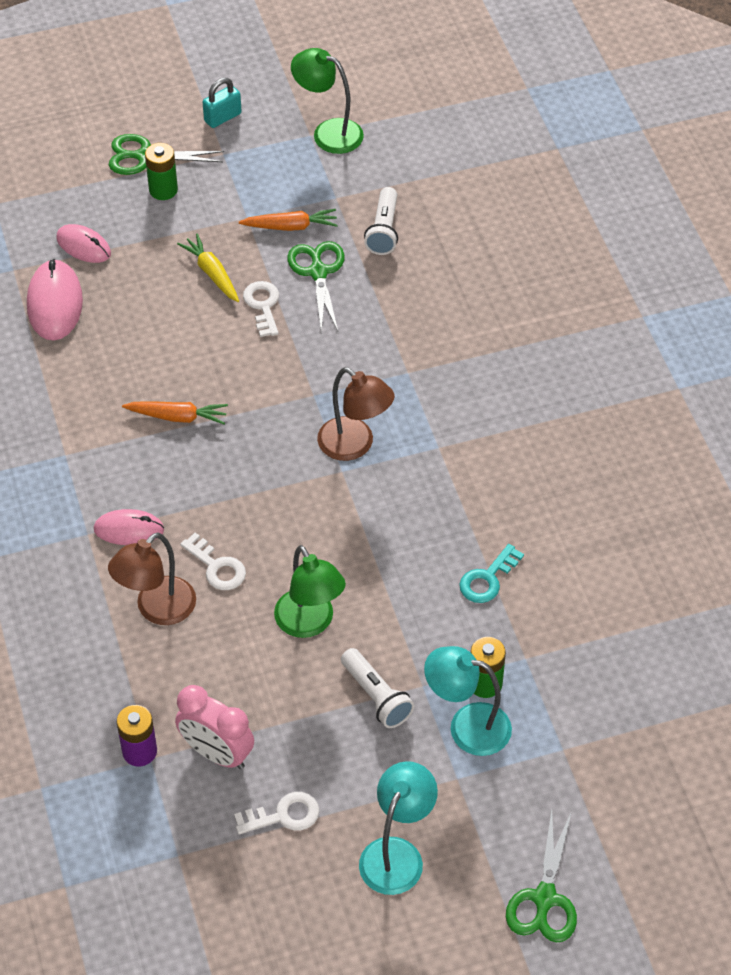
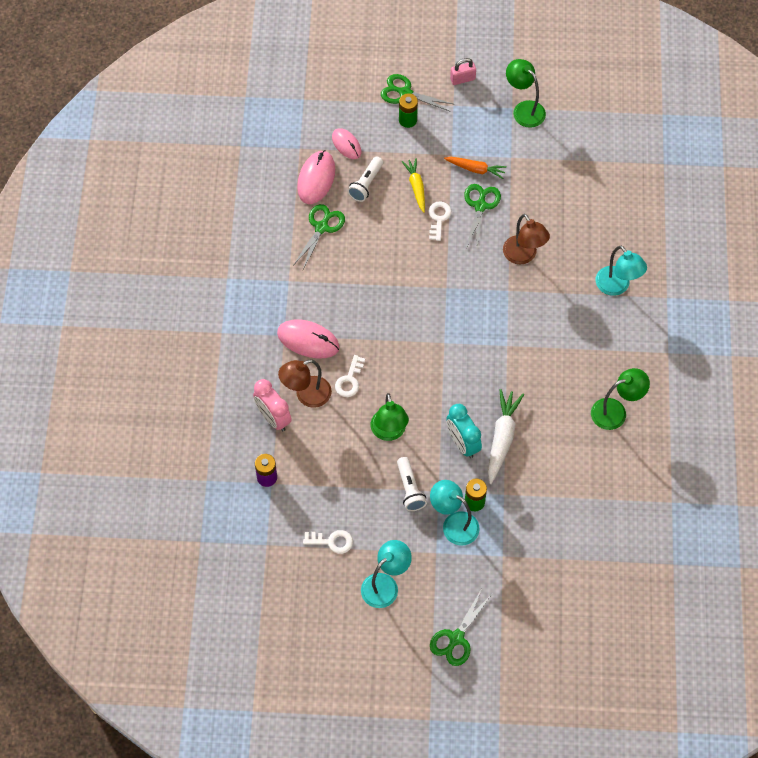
camera: 20 degrees right, 10 degrees up
(89, 366) = (321, 227): none -> green scissors
(129, 530) = (308, 340): pink mouse -> pink mouse, size x1.54
(177, 417) = (361, 277): orange carrot -> none
(217, 567) = (349, 380): white key -> white key turned 45 degrees clockwise
(217, 753) = (309, 493): pink clock -> pink clock (273, 418)
(222, 117) = (462, 79): turquoise padlock -> pink padlock
(355, 446) = (458, 328): brown lamp -> brown lamp (523, 256)
(383, 230) = (531, 189): white flashlight -> white flashlight (366, 184)
(430, 604) = (462, 443): none -> turquoise clock
(487, 579) = (502, 438): turquoise key -> white carrot
(564, 322) = (617, 286): none -> turquoise lamp
(640, 489) = (615, 411): none -> green lamp

